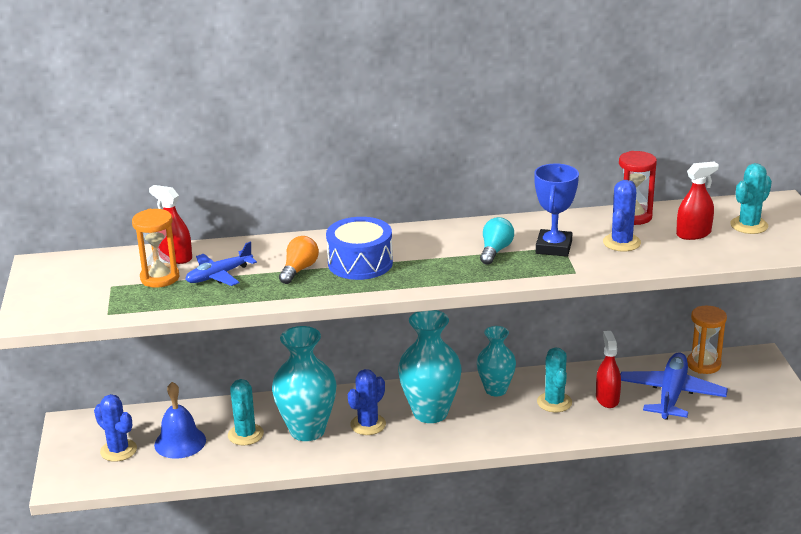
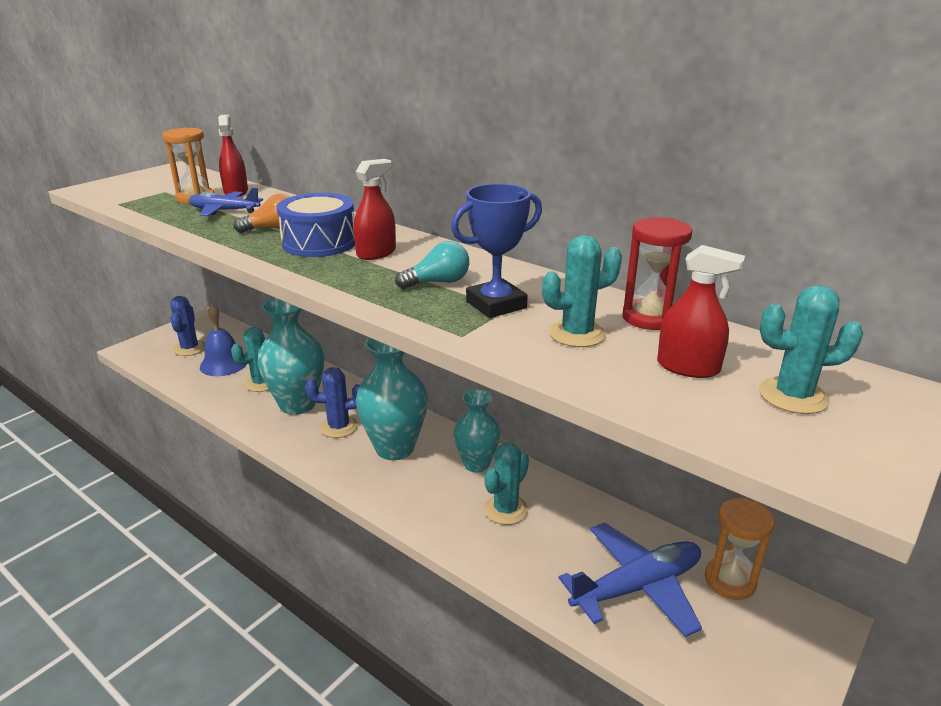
camera: 45 degrees right, 0 degrees up
(607, 399) = (561, 542): red spray bottle -> red spray bottle (376, 253)
(621, 242) = (577, 334): blue cactus -> turquoise cactus

